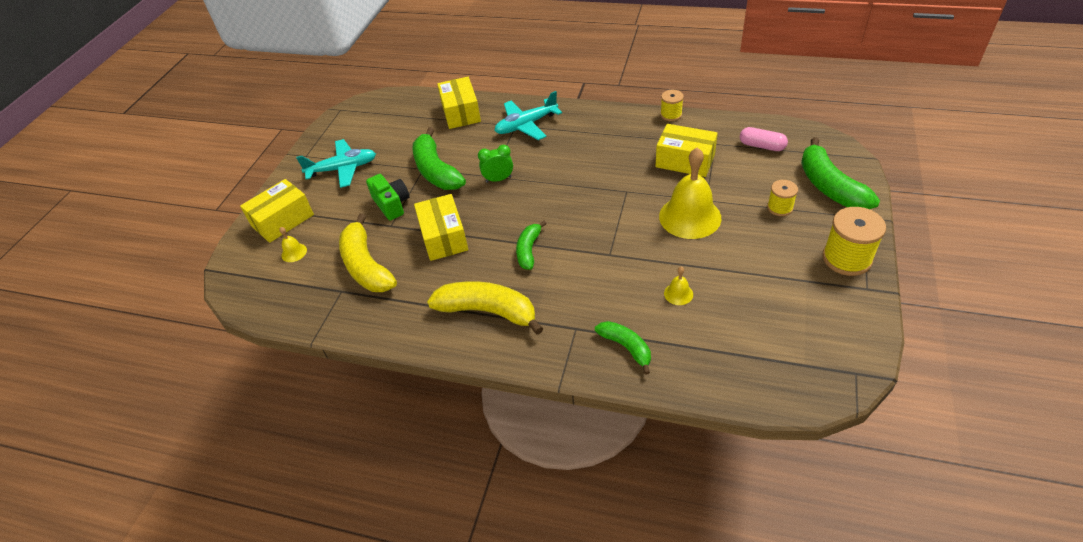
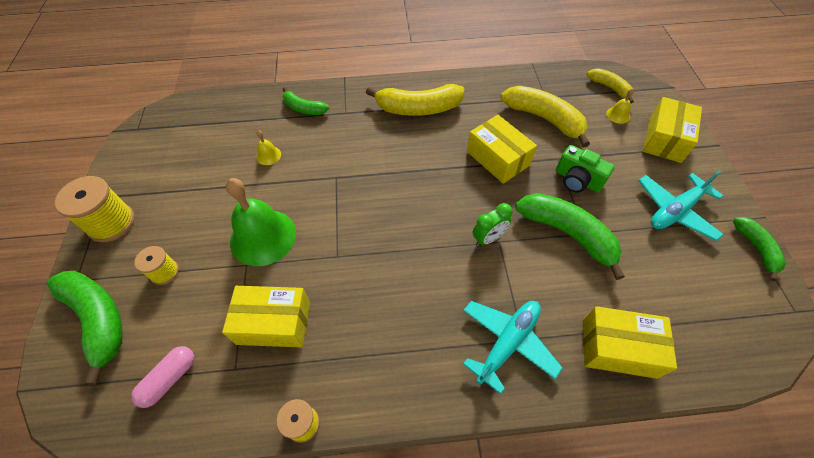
camera: 155 degrees right, 10 degrees up
(266, 284) = (610, 88): none -> yellow banana
(461, 113) = (618, 348): yellow box -> yellow box turned 45 degrees counterclockwise
(529, 250) = (411, 164): green banana -> green banana (756, 249)
(690, 217) = (263, 237): yellow bell -> green bell
(762, 146) = (169, 379): pink capsule -> pink capsule turned 60 degrees counterclockwise

